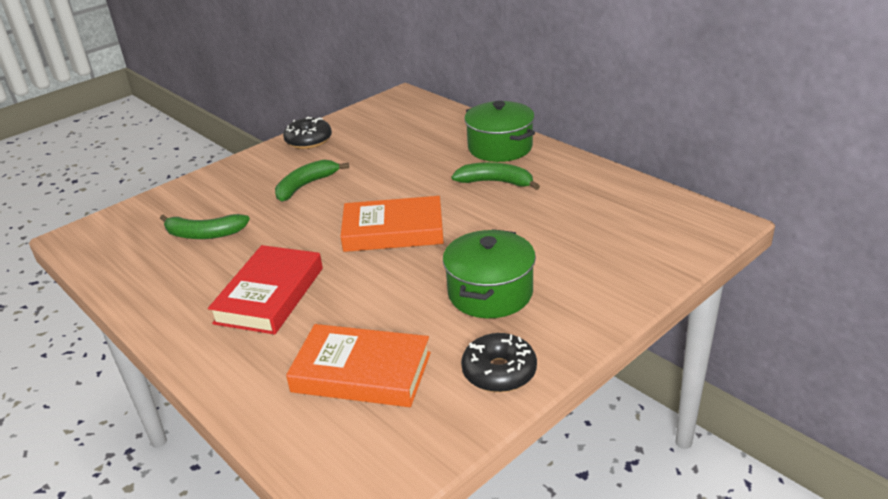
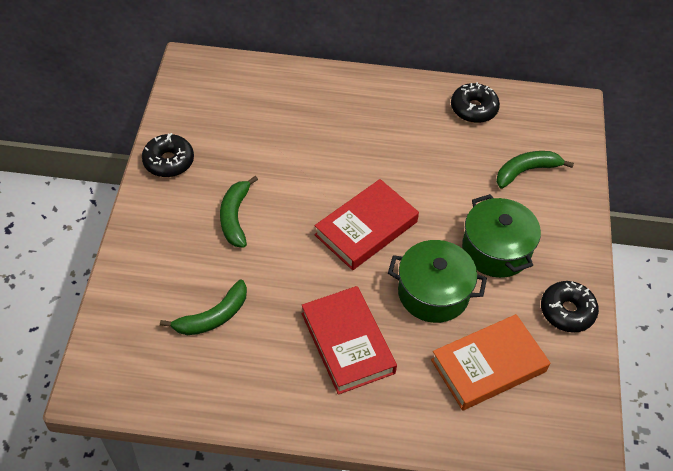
camera: 45 degrees left, 20 degrees up
(393, 231) = (366, 228): orange book -> red book
(496, 182) = (387, 137): green banana -> green banana (526, 171)
(500, 147) = (349, 94): green pot -> green pot (433, 293)
(605, 191) = (473, 109): none -> black donut

